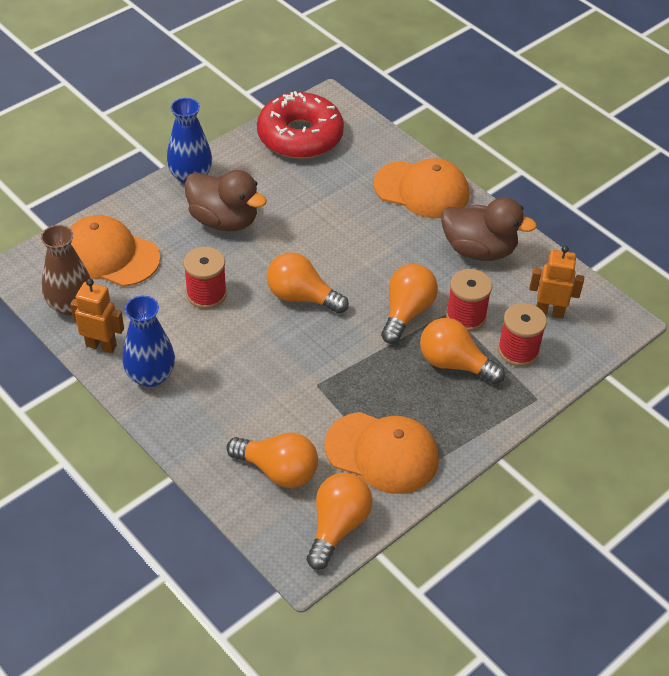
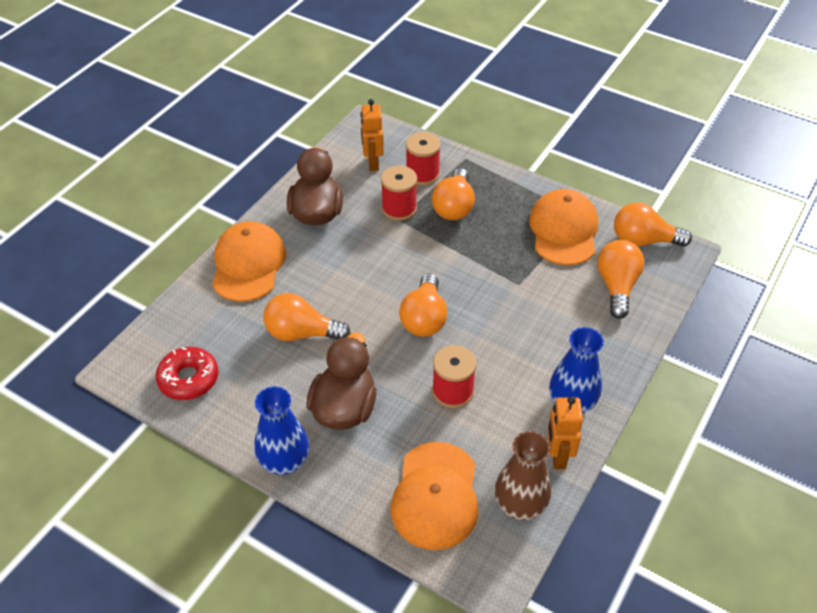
camera: 105 degrees left, 0 degrees up
(300, 136) = (188, 379): red donut -> red donut, size x0.62
(406, 312) = (411, 245): orange light bulb -> orange light bulb (301, 333)

